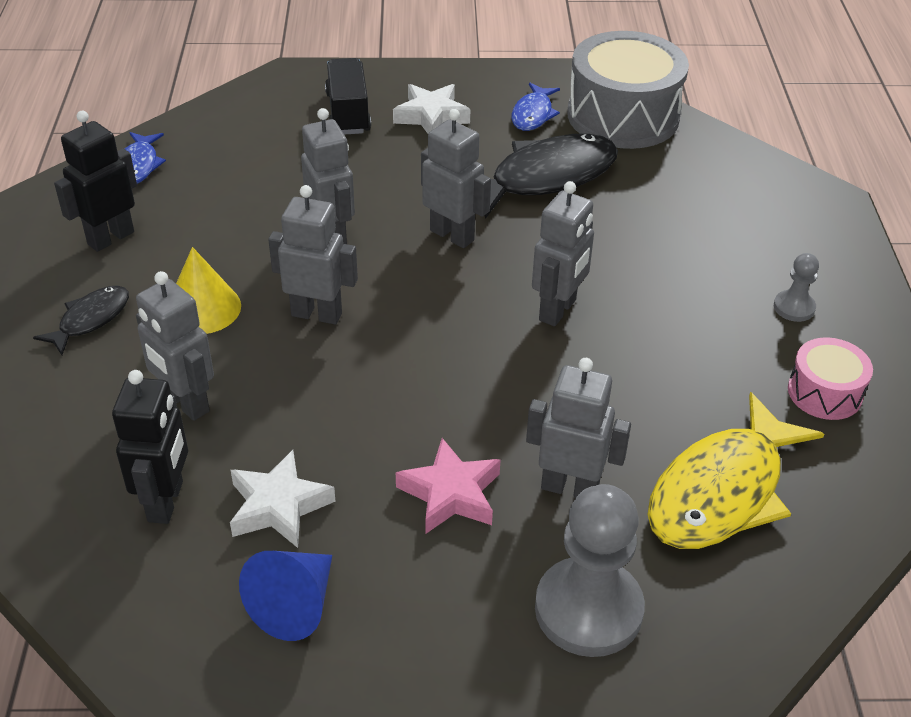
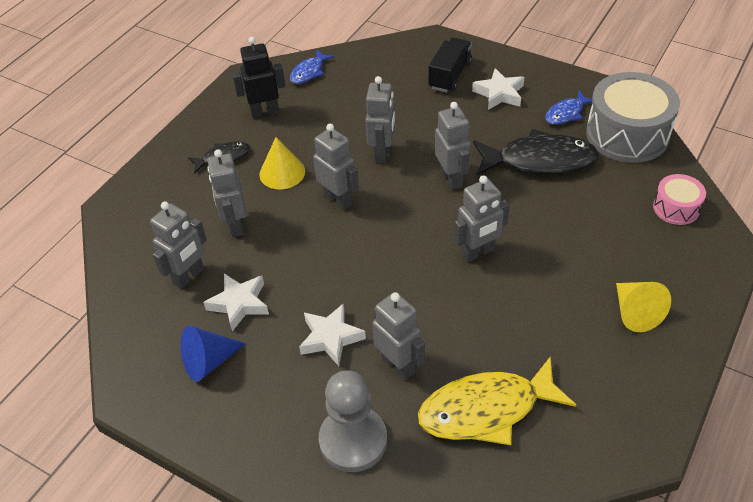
camera: 35 degrees right, 5 degrees up
(166, 501) = (189, 276): black robot -> grey robot
(450, 493) = (331, 338): pink star -> white star
(794, 307) = (635, 312): grey pawn -> yellow cone
(824, 392) = (607, 378): pink drum -> pink drum (676, 208)

